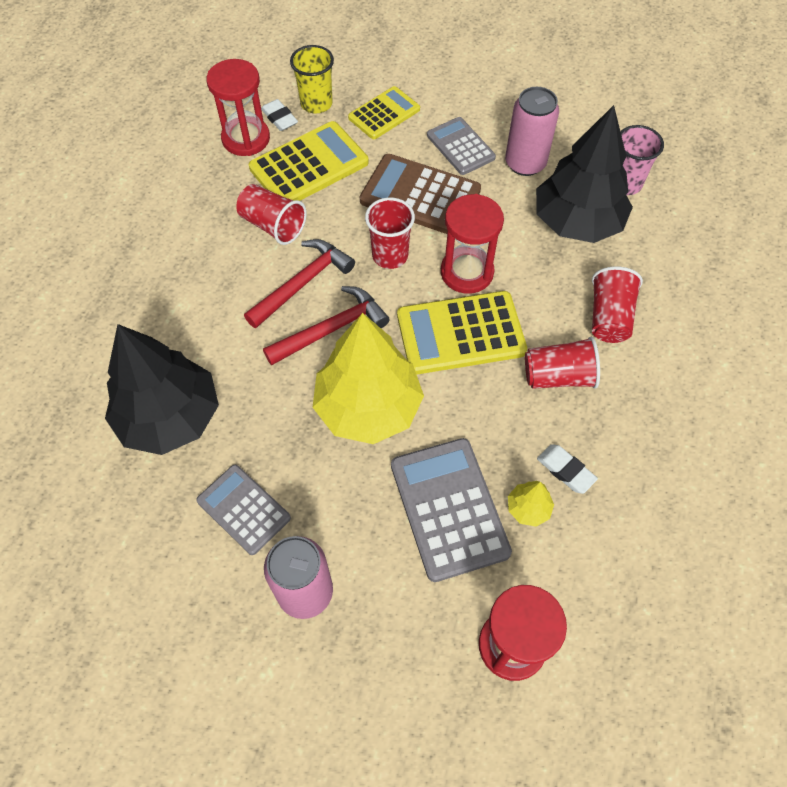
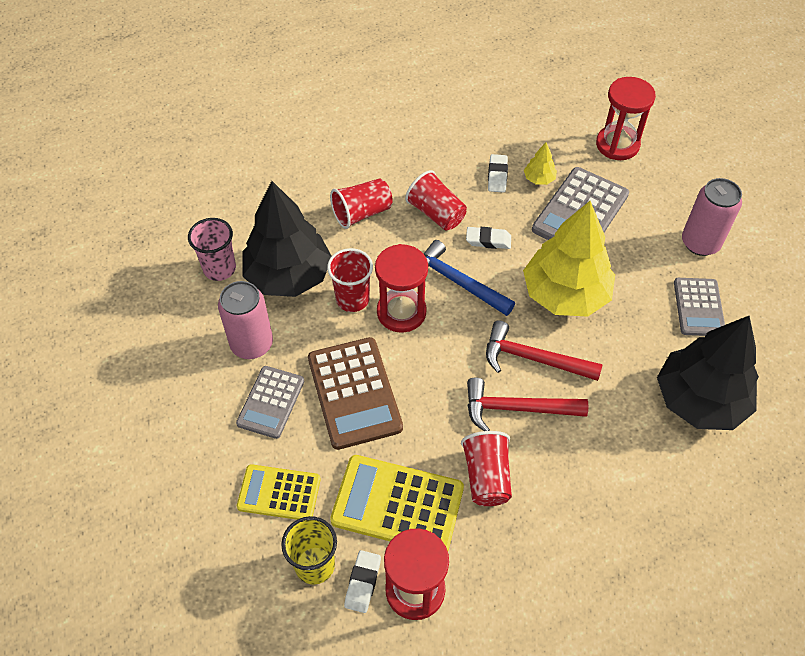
camera: 130 degrees left, 5 degrees down
(390, 255) = (434, 370): red cup -> red cup (352, 299)
(460, 333) = (457, 282): yellow calculator -> blue hammer
(486, 394) = (488, 240): none -> white eraser

